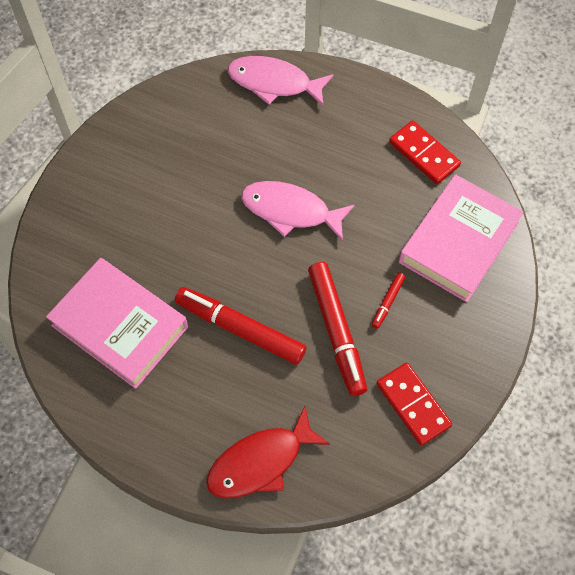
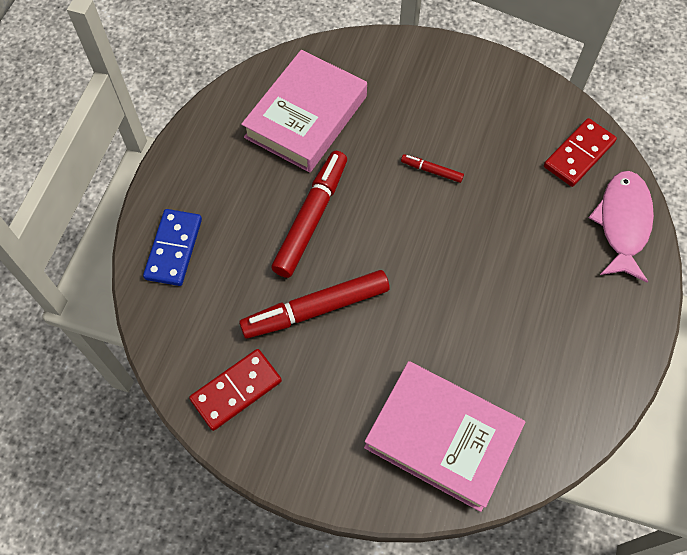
camera: 85 degrees right, 0 degrees up
(260, 462) = (173, 249): red fish -> blue domino
(290, 211) = (456, 253): pink fish -> none
(387, 302) = (355, 359): red marker -> red marker (431, 171)
(424, 154) = (559, 394): red domino -> red domino (579, 154)

